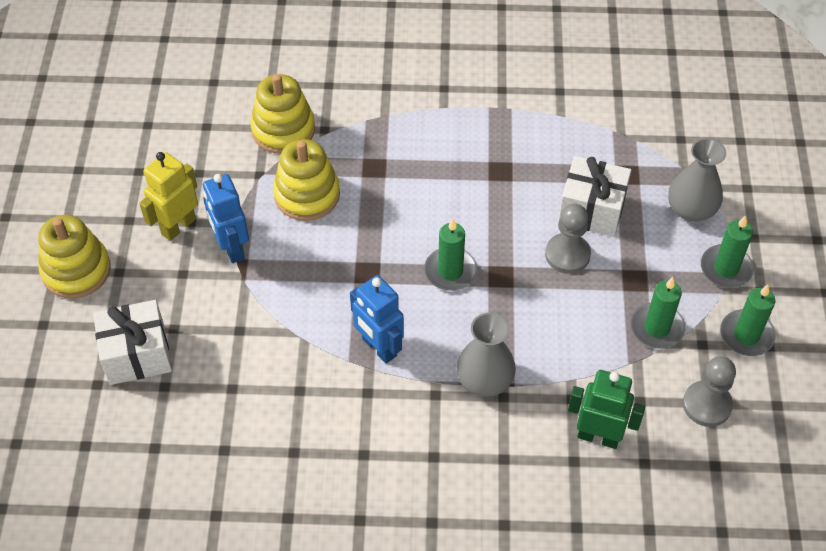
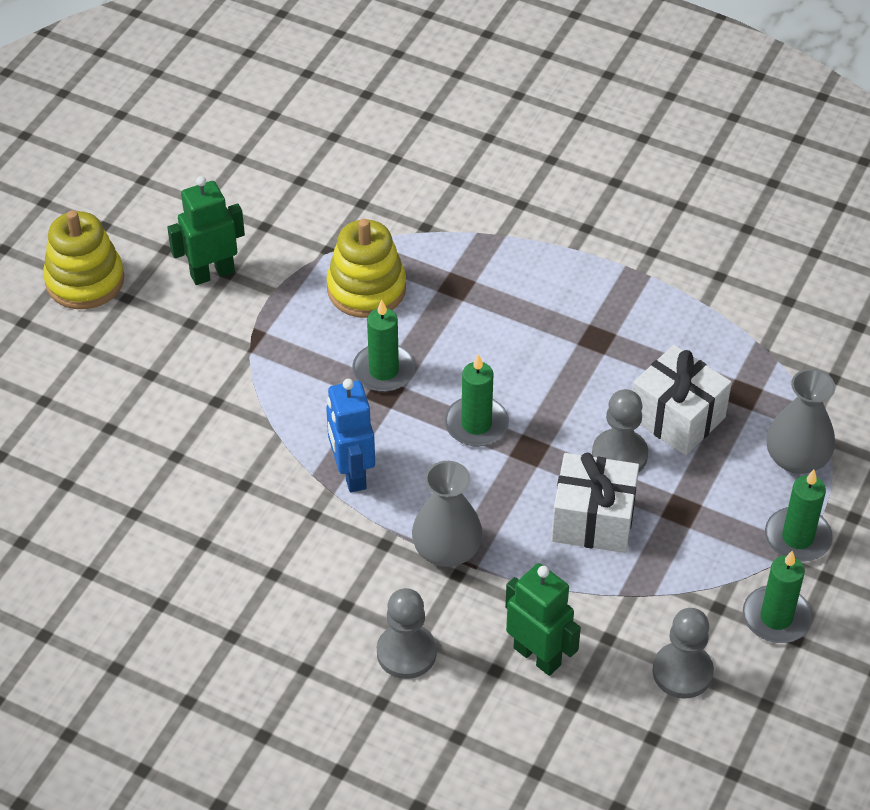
camera: 25 degrees right, 5 degrees down
(137, 354) = (99, 386): white gift -> white gift (593, 520)
(178, 226) = (212, 273): yellow robot -> green robot
(231, 248) = (255, 315): blue robot -> none
(283, 130) = (380, 212): yellow stacking toy -> none
(501, 476) = (406, 653): none -> grey pawn
(657, 328) = (675, 570): green candle -> green candle (383, 370)

